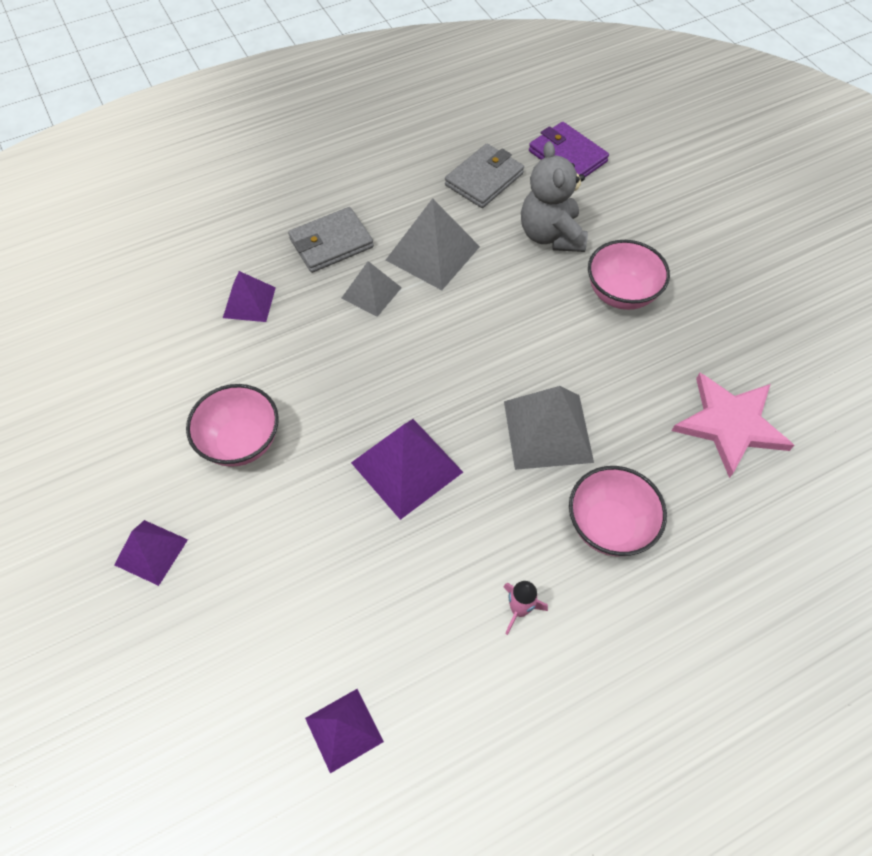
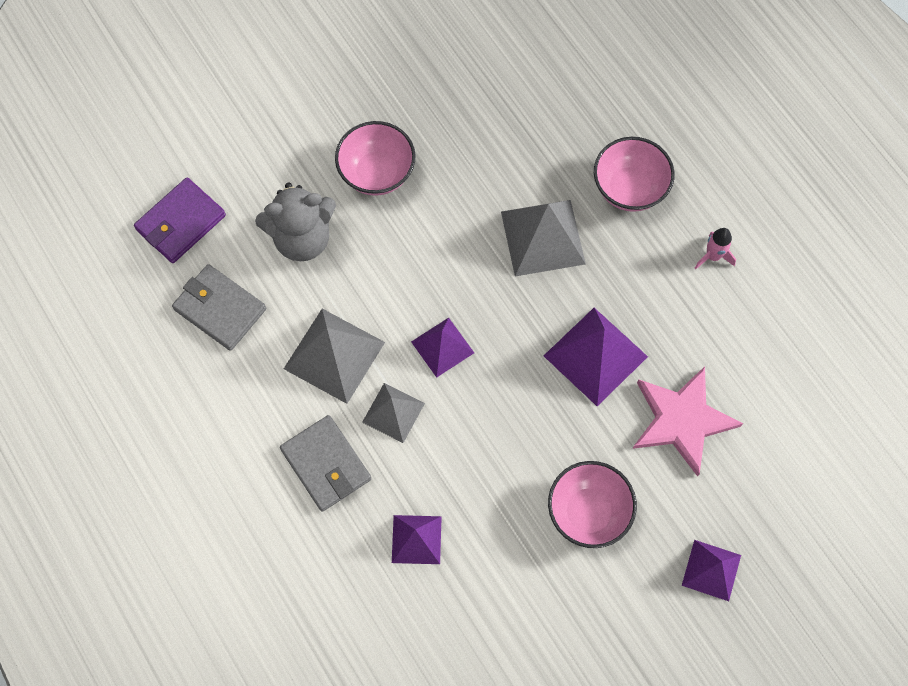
camera: 95 degrees left, 10 degrees up
(344, 730) = (830, 379): purple pyramid -> purple pyramid (442, 347)
(730, 424) = (518, 90): pink star -> pink star (681, 420)

